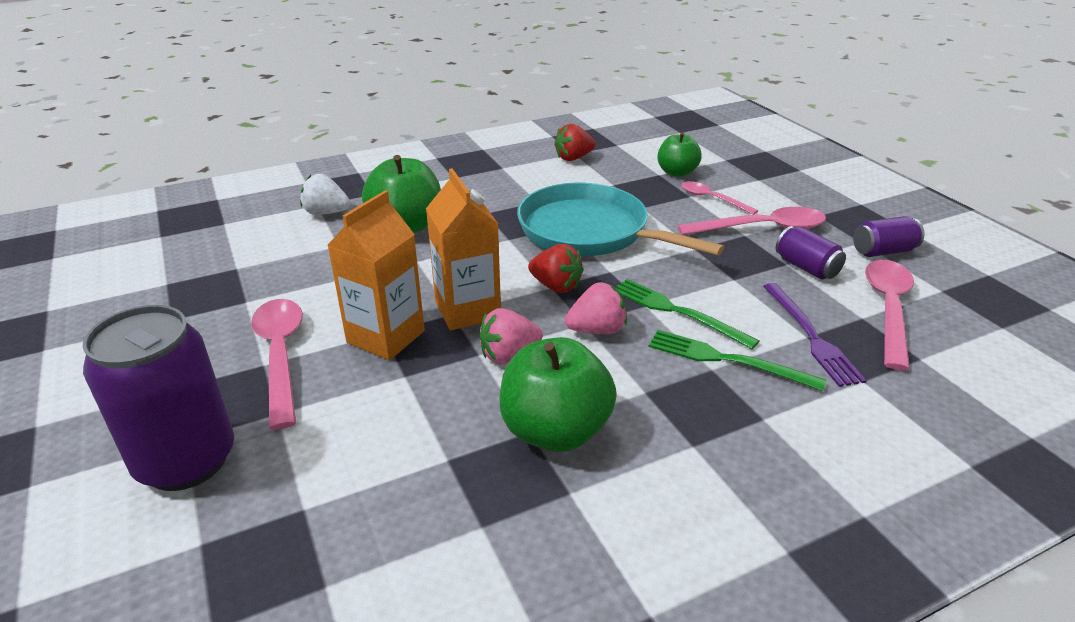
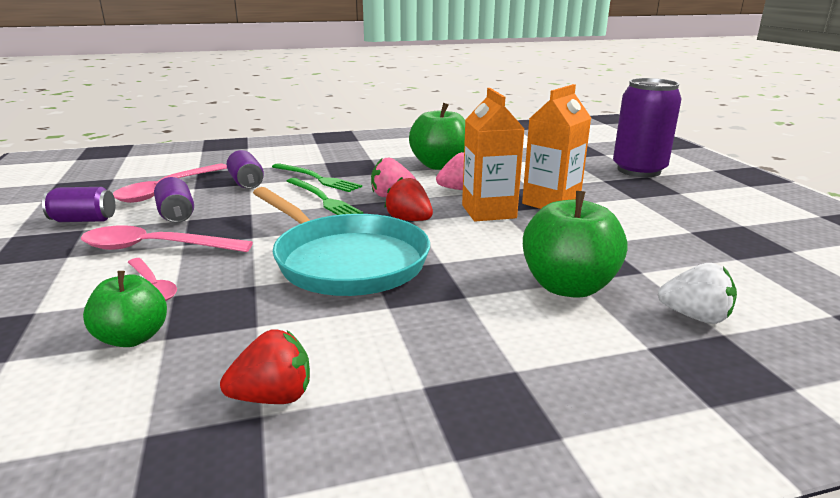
camera: 170 degrees left, 10 degrees down
(281, 355) = (624, 200): pink spoon -> none
(811, 336) = (247, 183): purple fork -> purple can

